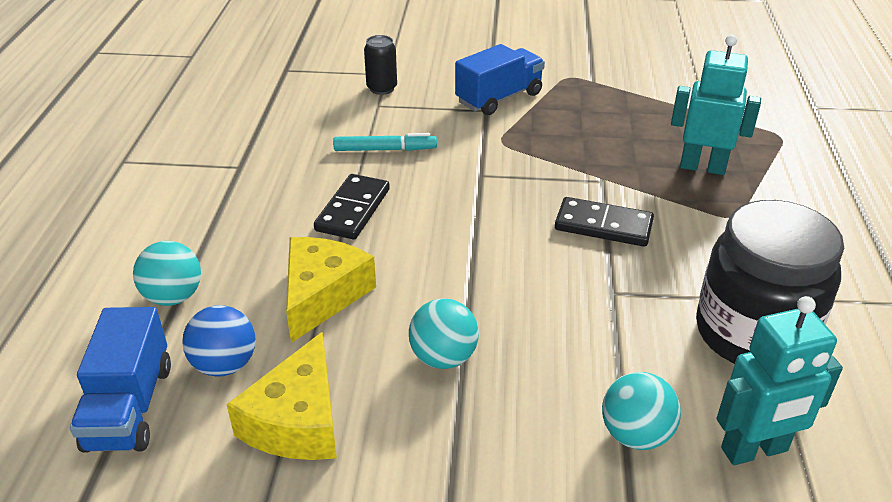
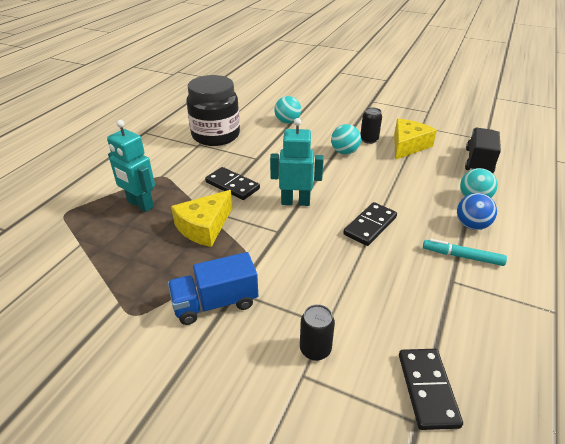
camera: 160 degrees left, 0 degrees up
(129, 406) = (478, 161): blue truck -> black truck
(224, 365) = (440, 167): blue ball -> blue ball (471, 225)
(276, 86) = (427, 389): none -> black domino
(322, 295) = (394, 184): yellow cheese -> yellow cheese (204, 227)
(385, 150) = (335, 269): turquoise marker -> turquoise marker (462, 256)
(398, 418) = (369, 139): none -> black can
(754, 450) = (253, 112): turquoise robot -> turquoise robot (295, 202)

